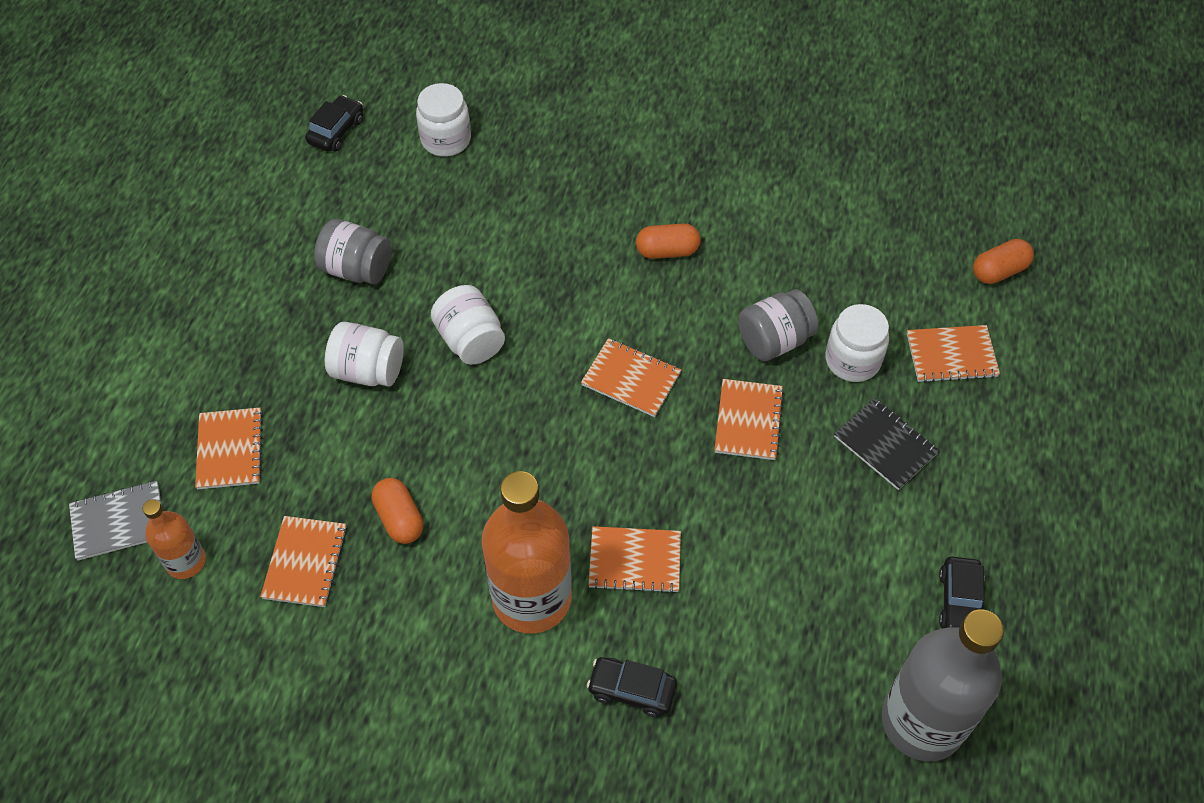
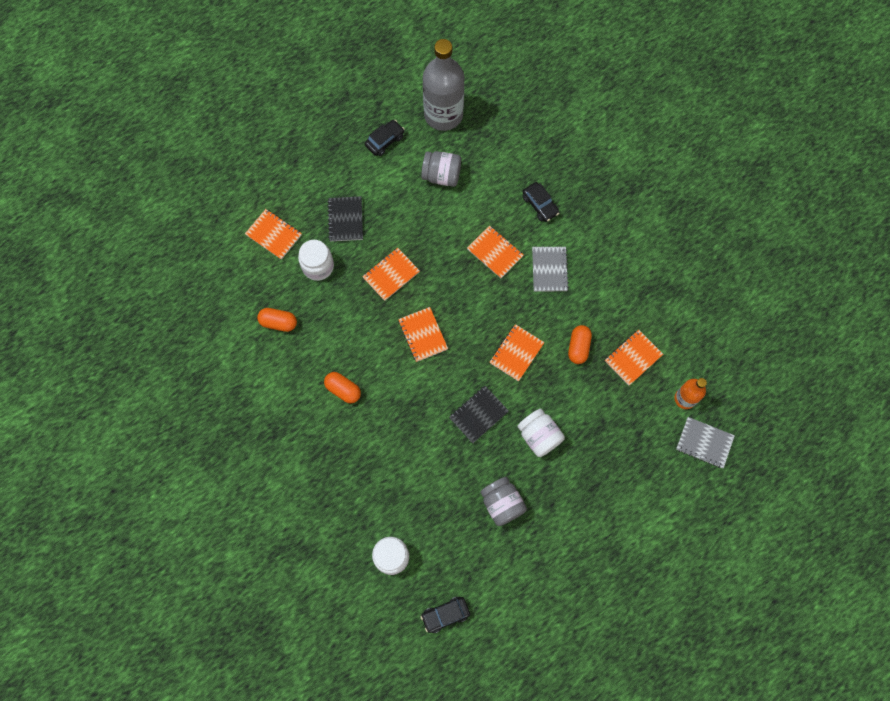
camera: 140 degrees left, 15 degrees up
(230, 450) = (631, 442): orange notebook -> orange notebook (516, 353)
(470, 340) = (478, 414): white jar -> black notebook
(531, 598) = (549, 269): orange bottle -> grey notebook
(774, 340) = (341, 303): grey jar -> grey jar (441, 175)
(999, 271) = (206, 255): orange capsule -> orange capsule (278, 322)

